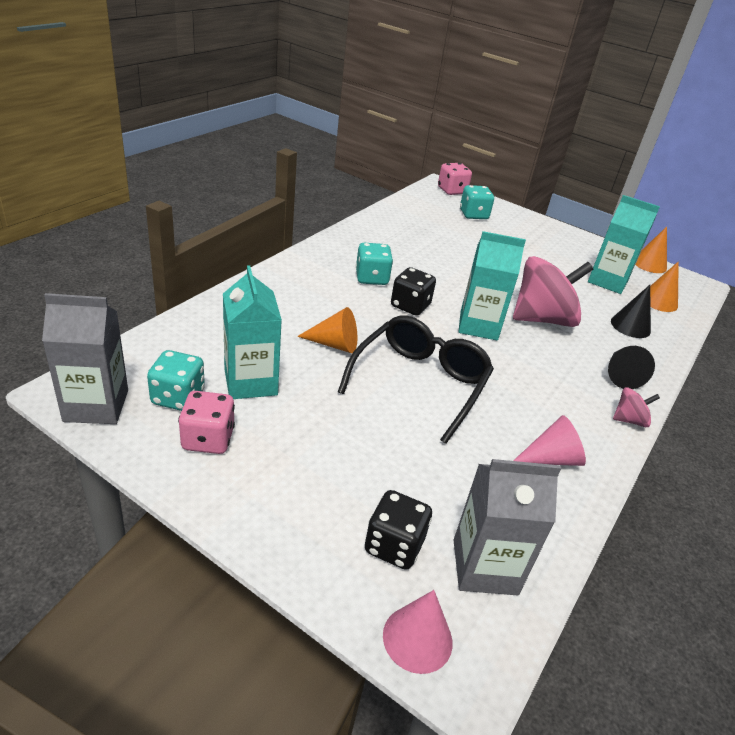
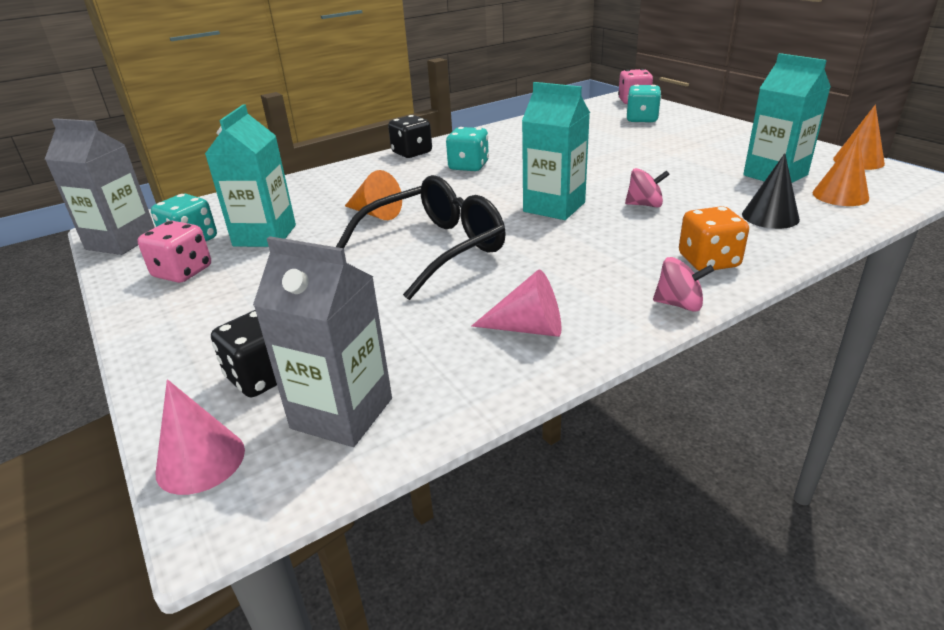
camera: 30 degrees right, 5 degrees down
(410, 306) = (489, 188): black dice -> black dice (412, 153)
(542, 319) = (644, 205): pink spinning top -> pink spinning top, size x0.45
(621, 375) = (708, 261): black cone -> orange dice

